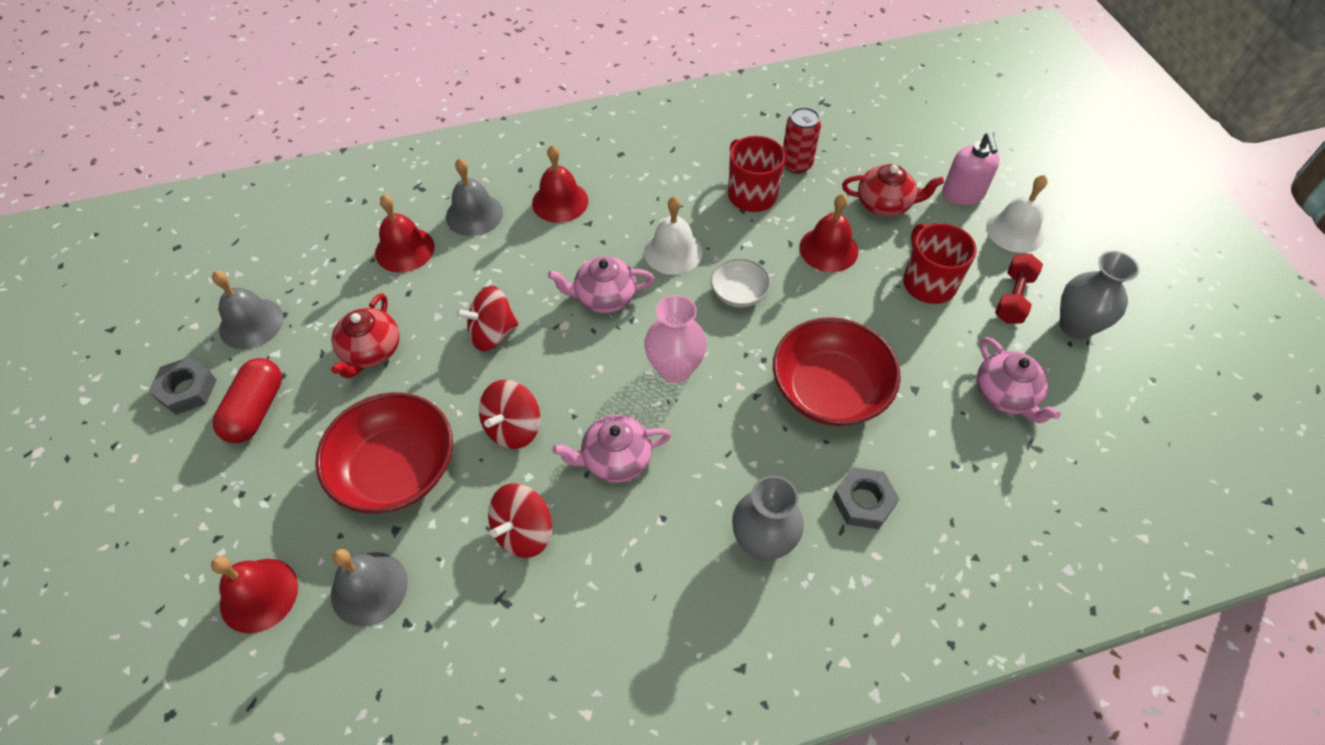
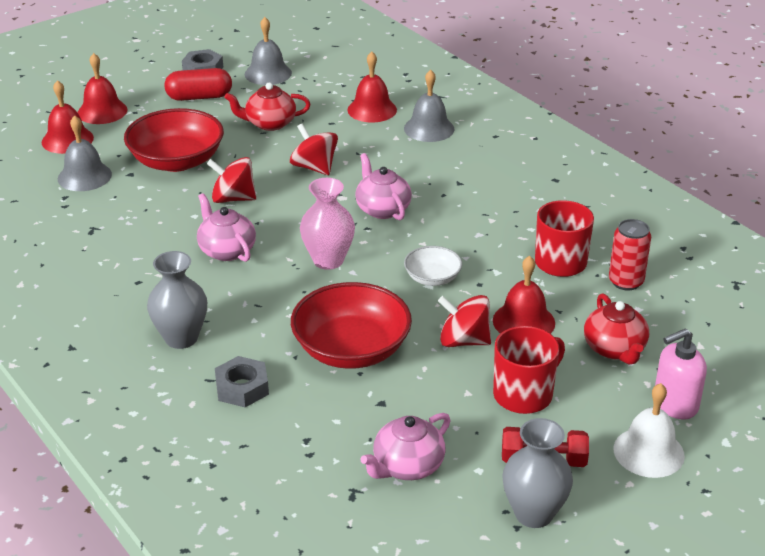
camera: 70 degrees right, 20 degrees down
(524, 532) = (148, 225): red spinning top -> red spinning top (464, 341)
(560, 201) = (473, 163): red bell -> red bell (102, 111)
(673, 251) = (457, 232): white bell -> none

